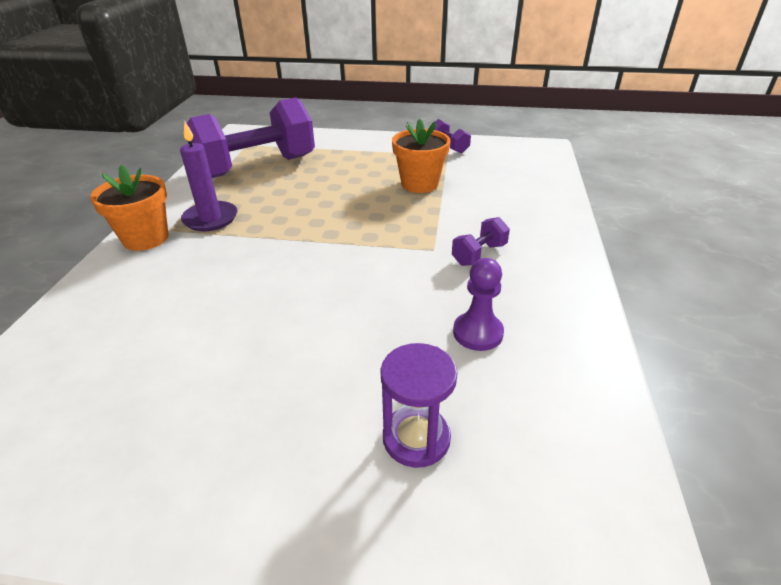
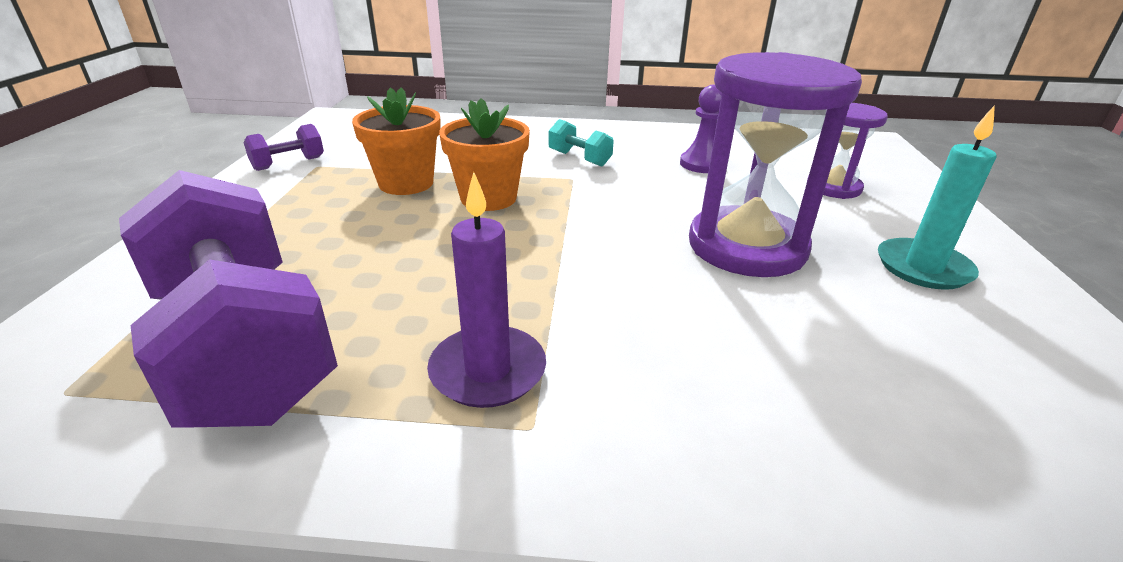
camera: 95 degrees left, 5 degrees down
(146, 238) = (572, 457): orange flower pot -> orange flower pot (488, 198)
(223, 441) = (923, 267): none -> turquoise candle
(295, 327) = (746, 247): none -> purple hourglass
(479, 254) = (579, 158): purple dumbbell -> turquoise dumbbell

